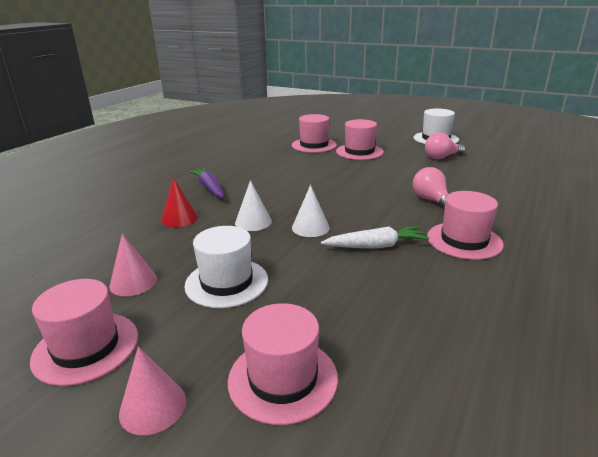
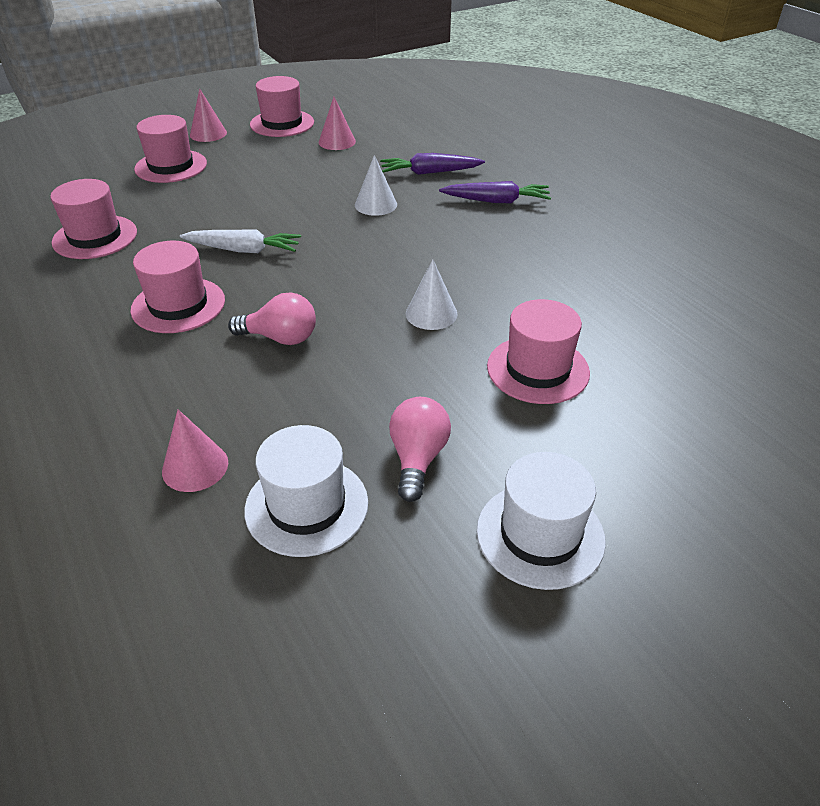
camera: 120 degrees right, 15 degrees up
(179, 218) = (429, 172): red cone -> purple carrot
(226, 282) = (288, 171): white hat -> white hat (306, 506)
(310, 227) = (325, 230): white cone -> white cone (431, 314)
(314, 145) = (618, 334): pink hat -> pink hat (95, 237)
(376, 246) = (244, 250): white carrot -> white carrot turned 105 degrees counterclockwise
(528, 187) = (195, 466): none -> pink cone

